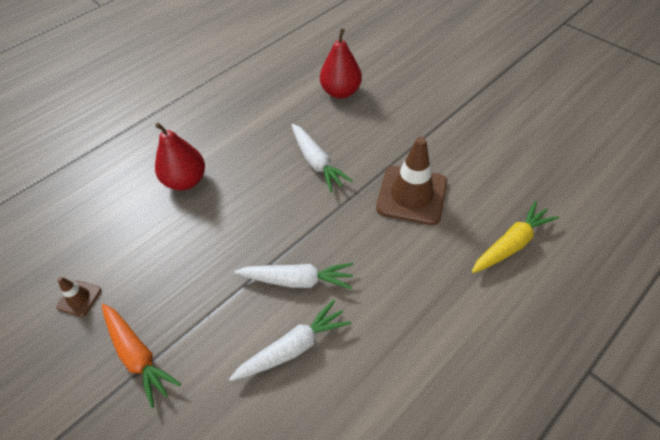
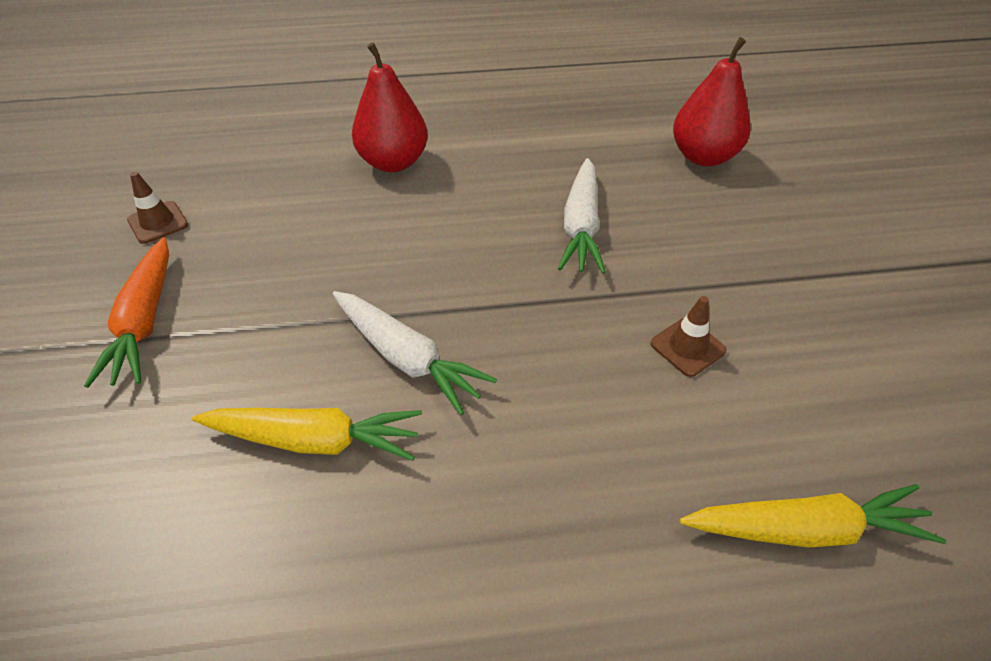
camera: 35 degrees right, 5 degrees down
(293, 347) = (314, 440): white carrot -> yellow carrot
(411, 195) = (687, 347): brown traffic cone -> brown traffic cone, size x0.47

